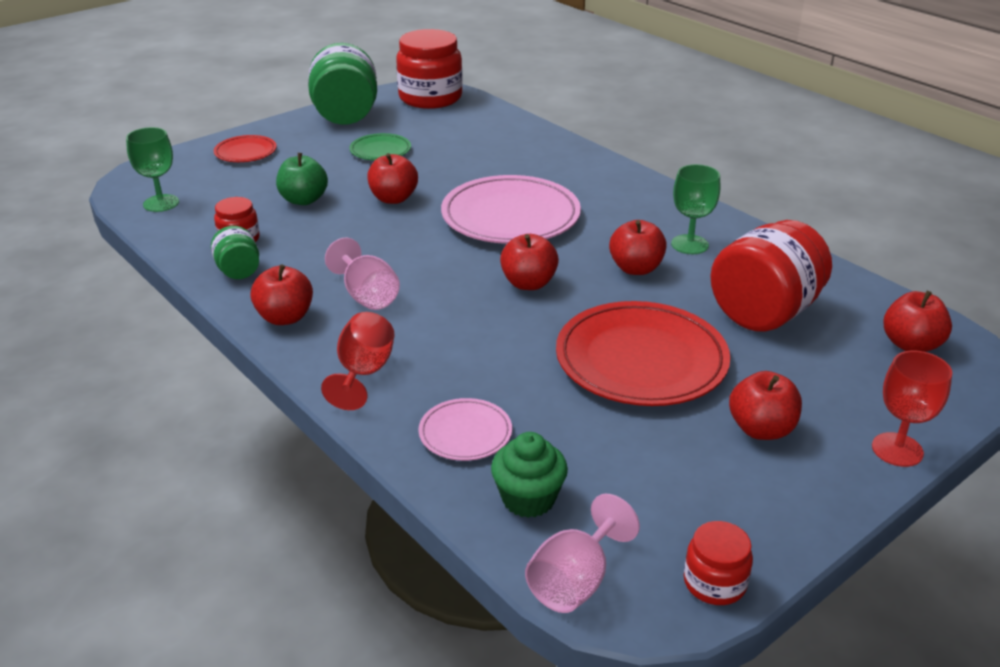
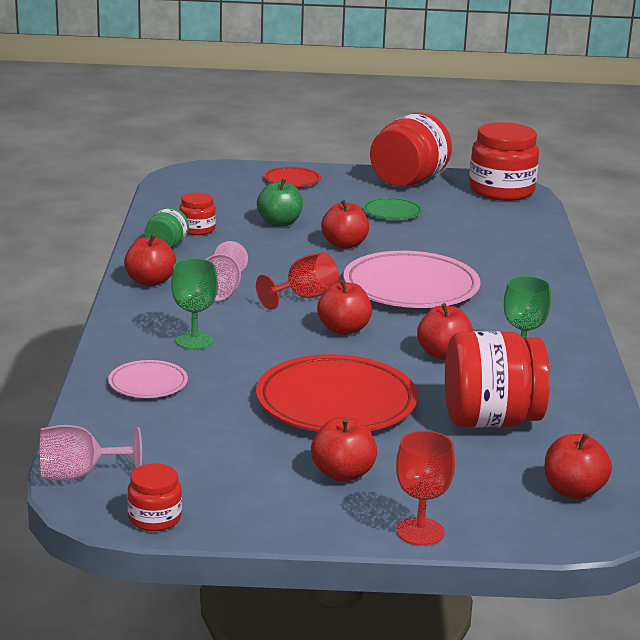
camera: 40 degrees right, 10 degrees down
(161, 203) = (184, 191): green goblet -> green goblet (194, 341)
(345, 116) = (408, 181): green jar -> red jar
(363, 373) = (144, 328): red goblet -> red goblet (304, 297)
(528, 499) = (125, 429): green cupcake -> none

